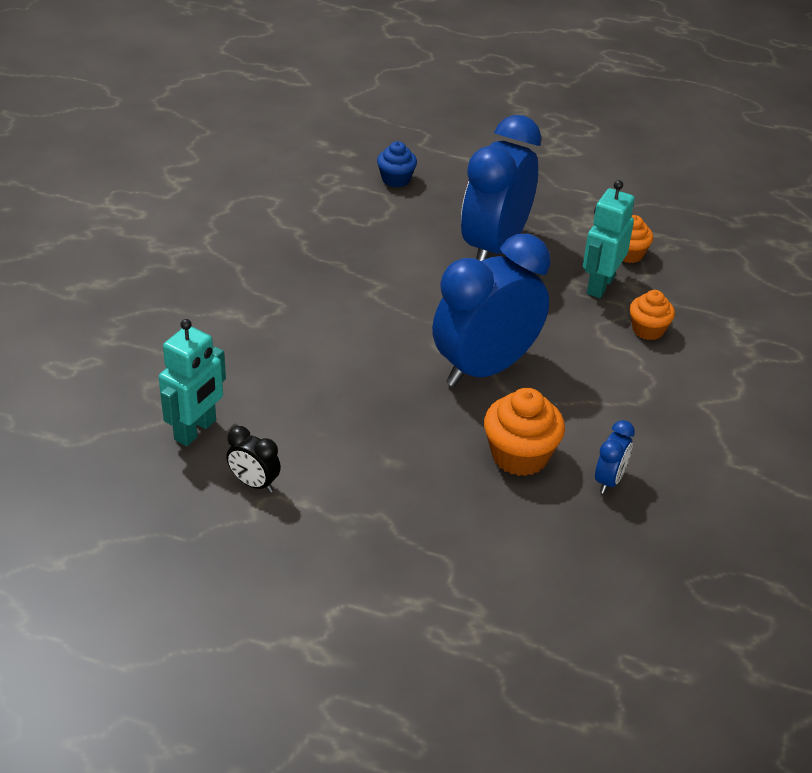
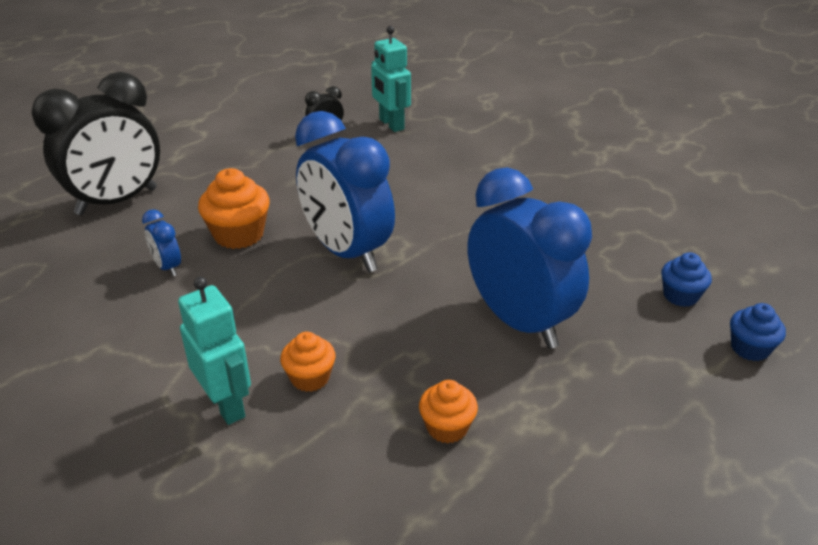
camera: 120 degrees right, 5 degrees down
(434, 147) = (750, 348): none -> blue cupcake
(485, 368) = (347, 252): blue clock -> blue clock turned 150 degrees clockwise
(546, 596) = (117, 201): none -> black clock
(600, 285) = (406, 374): turquoise robot -> turquoise robot (226, 405)

